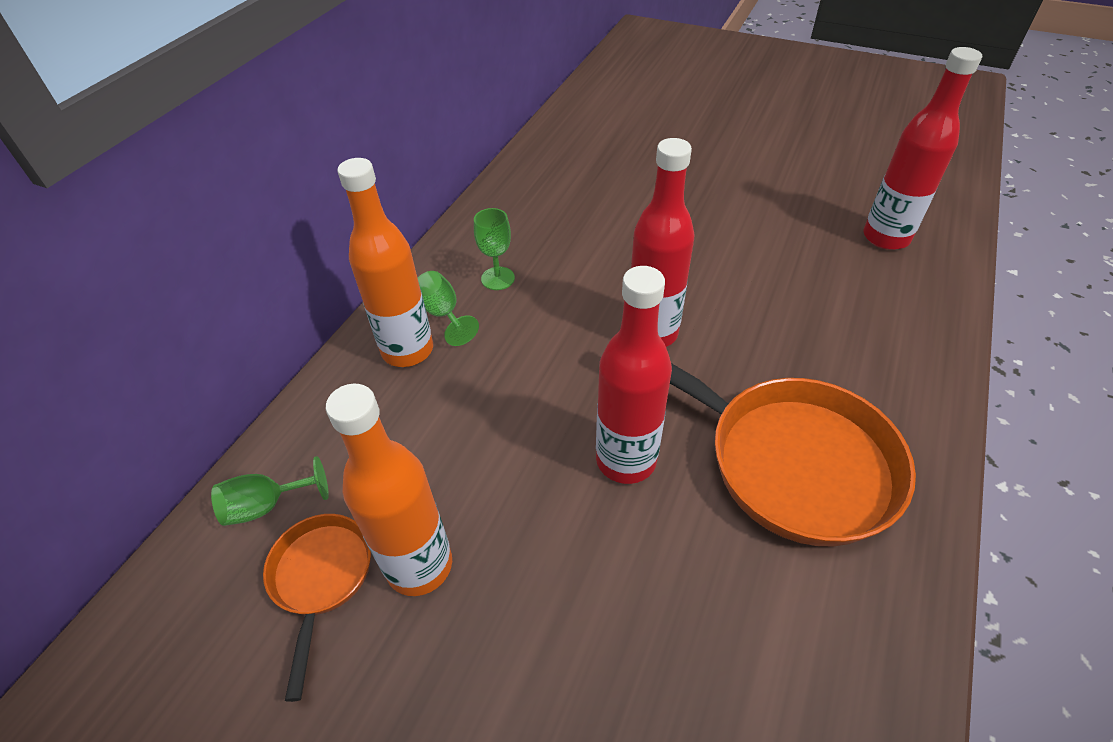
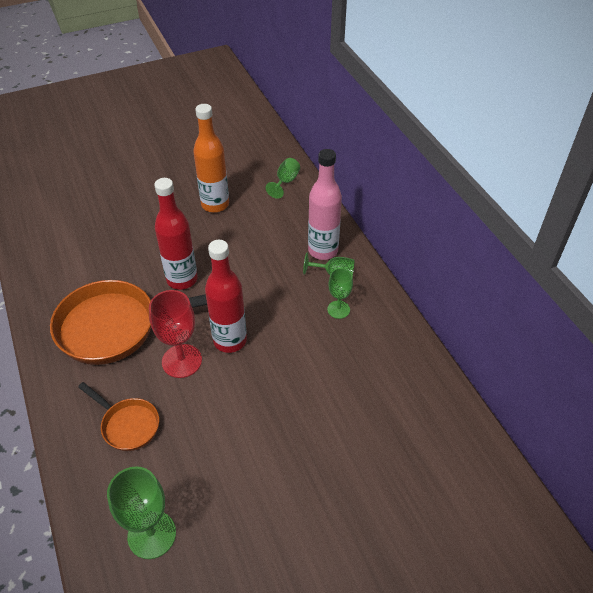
camera: 130 degrees right, 0 degrees up
(321, 579) = (240, 183): orange pan -> orange pan (127, 425)
(407, 350) = (323, 251): orange bottle -> pink bottle
(731, 352) = (182, 361): none -> red goblet
(886, 237) = (152, 534): red bottle -> green goblet

